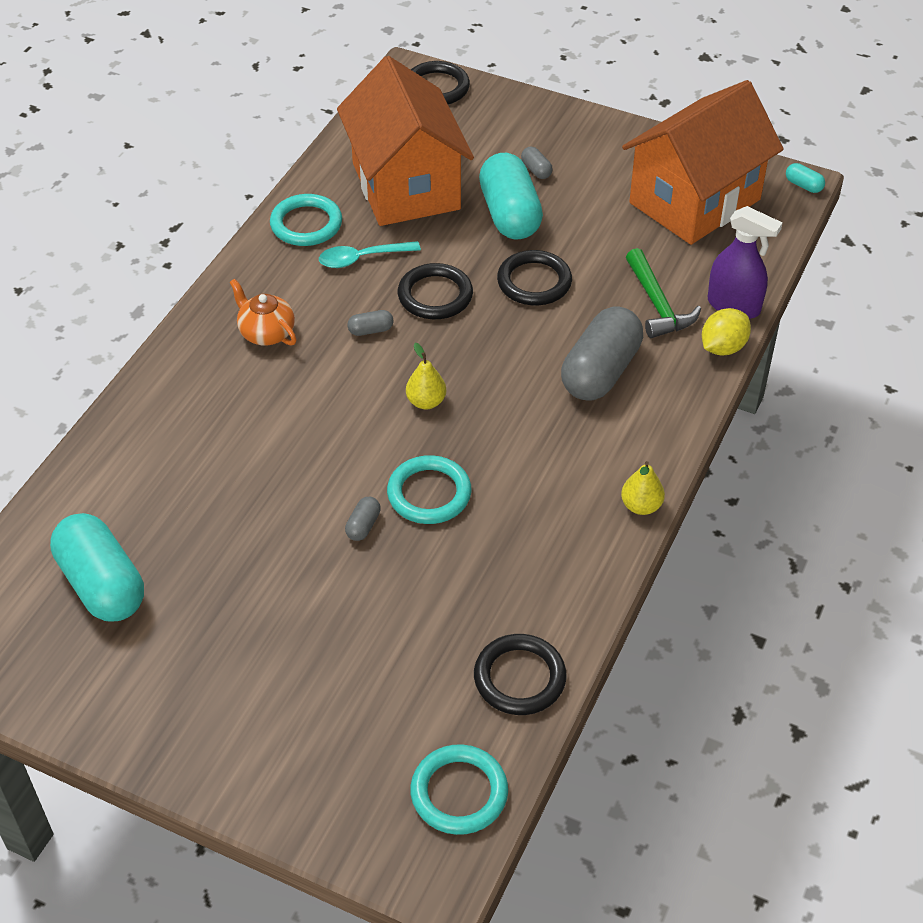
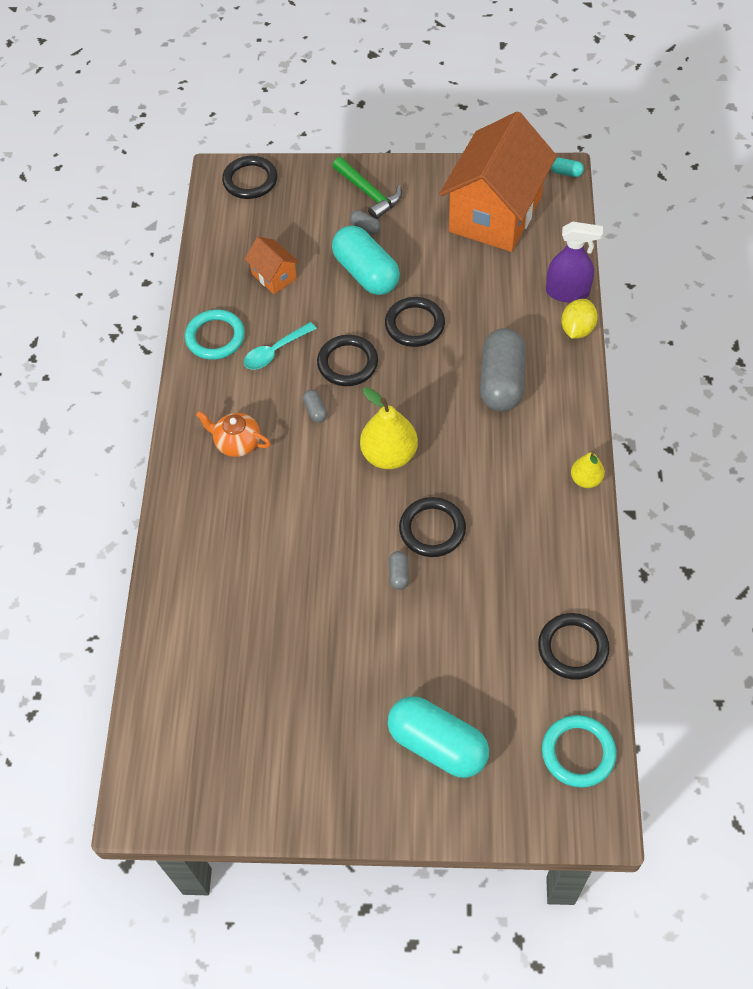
camera: 20 degrees left, 10 degrees up
(102, 585) = (232, 701): turquoise capsule -> turquoise capsule (437, 745)
(371, 330) = (315, 411): grey capsule -> grey capsule turned 75 degrees counterclockwise
(406, 186) = (274, 276): orange house -> orange house, size x0.43
(426, 402) = (389, 455): yellow pear -> yellow pear, size x1.76
(429, 493) = (432, 529): turquoise ring -> black ring
(657, 304) = (513, 311): green hammer -> green hammer (369, 193)

